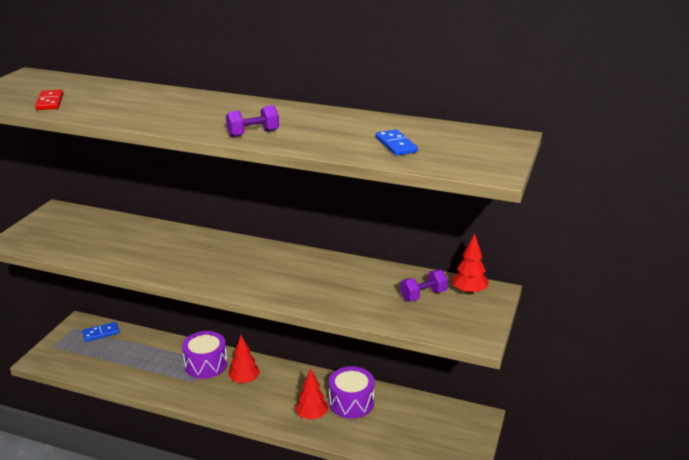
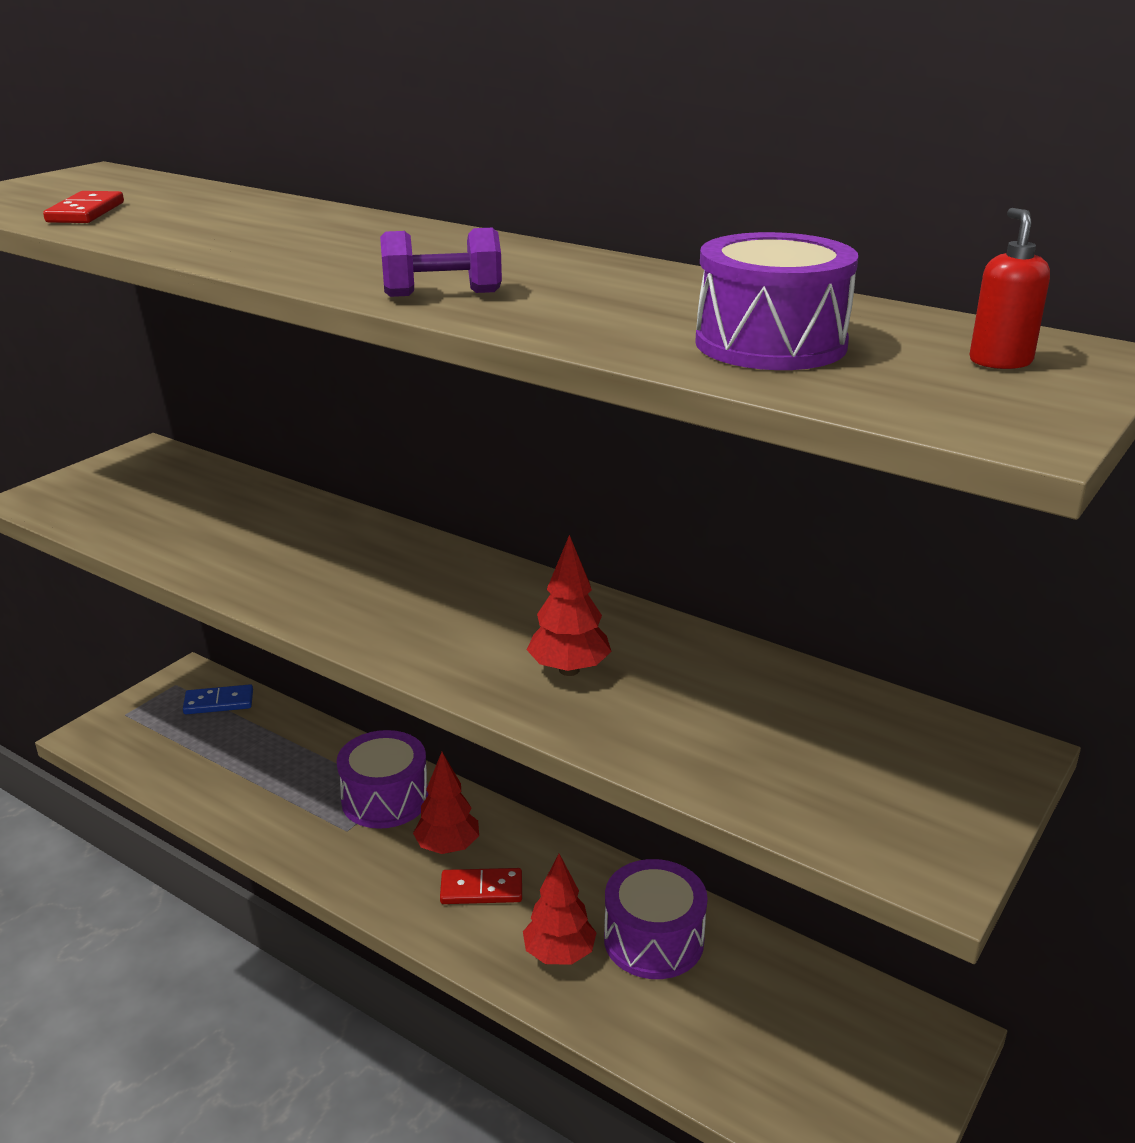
camera: 15 degrees right, 0 degrees up
(267, 396) = (481, 890): none -> red domino
(396, 145) = (770, 344): blue domino -> purple drum
(423, 295) = (821, 734): purple dumbbell -> none
(469, 292) = (938, 742): red tree -> red tree (569, 670)
(481, 144) = (1000, 361): none -> red soap dispenser

